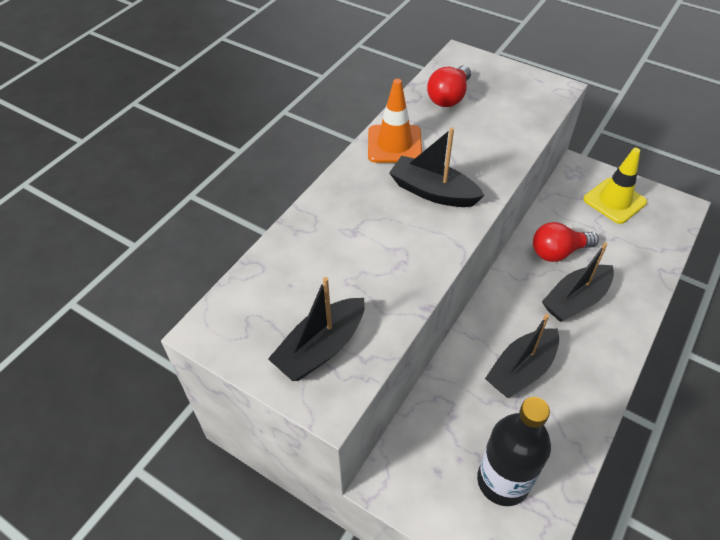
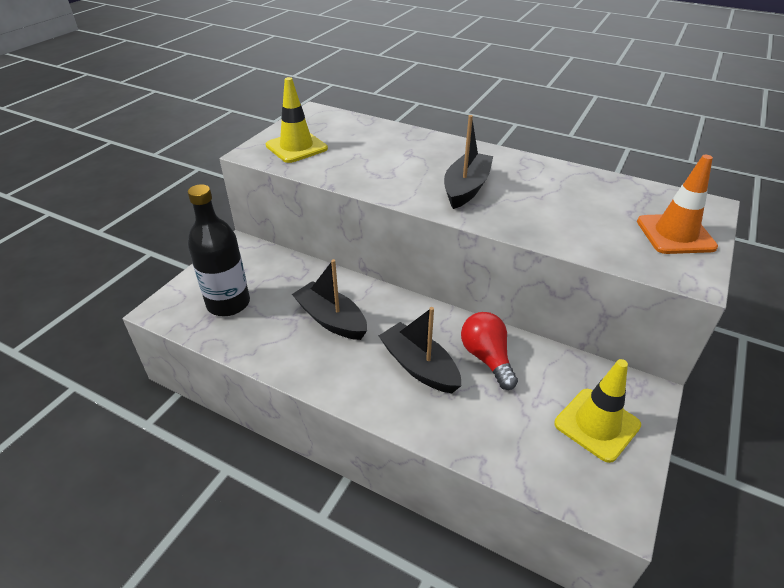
camera: 85 degrees right, 10 degrees down
(321, 348) = (296, 147): black boat -> yellow traffic cone
(394, 144) = (525, 168): orange traffic cone -> orange traffic cone (675, 234)
(449, 97) = (619, 197): red light bulb -> none

